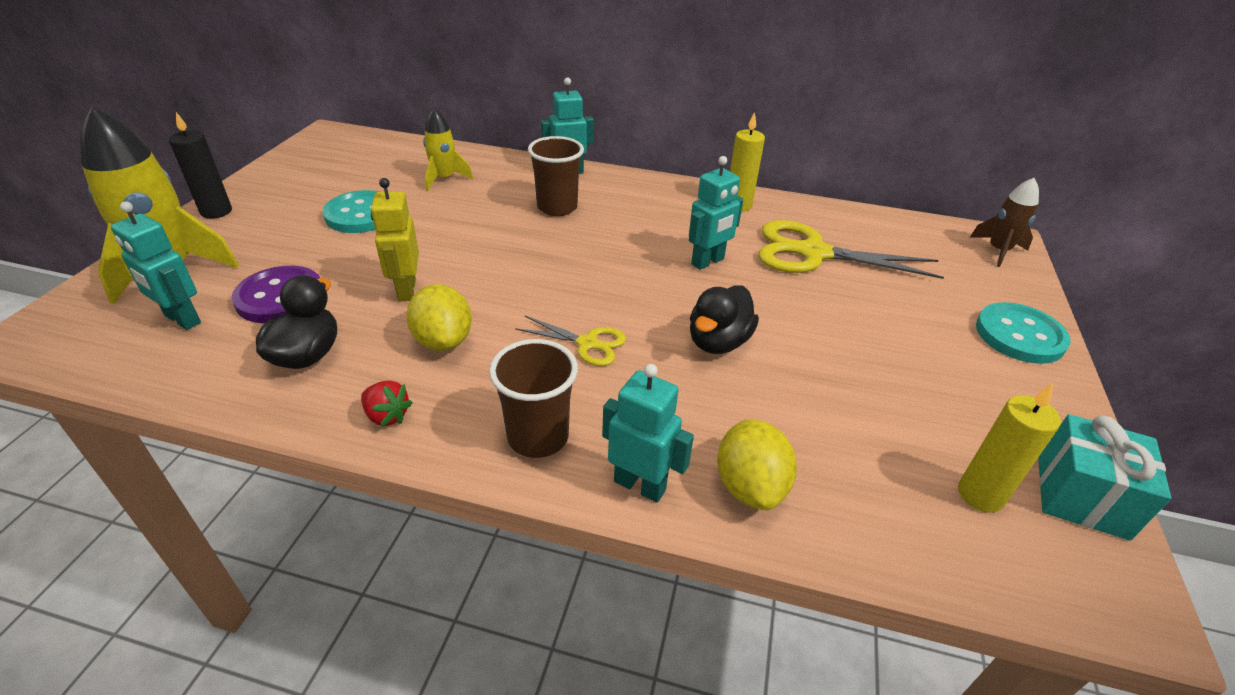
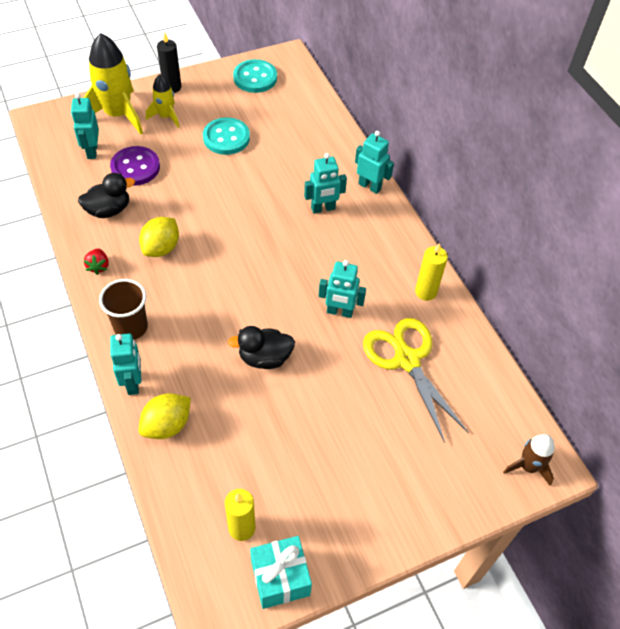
camera: 50 degrees right, 15 degrees up
(406, 290) = (184, 206): yellow robot -> none
(444, 179) = (297, 140): yellow rocket -> yellow rocket (166, 116)
(557, 207) = (323, 209): brown cup -> turquoise robot
(587, 343) = (211, 303): yellow scissors -> none
(1019, 335) = (419, 509): turquoise button -> turquoise button (255, 78)

